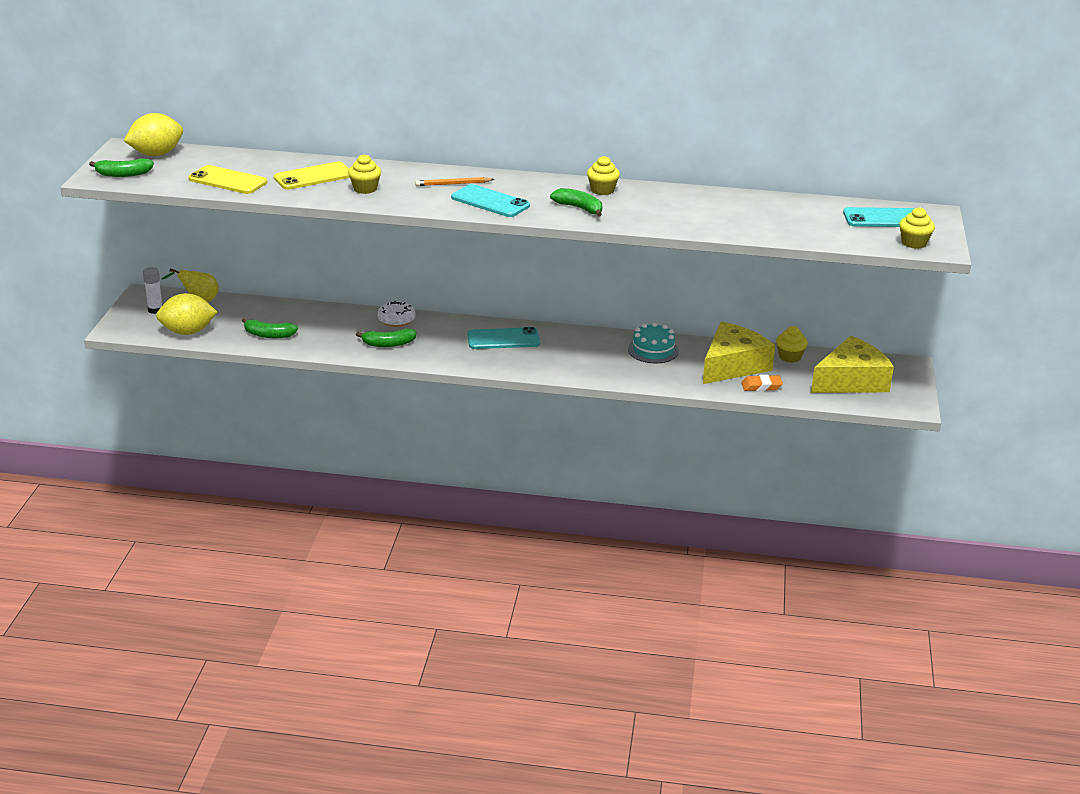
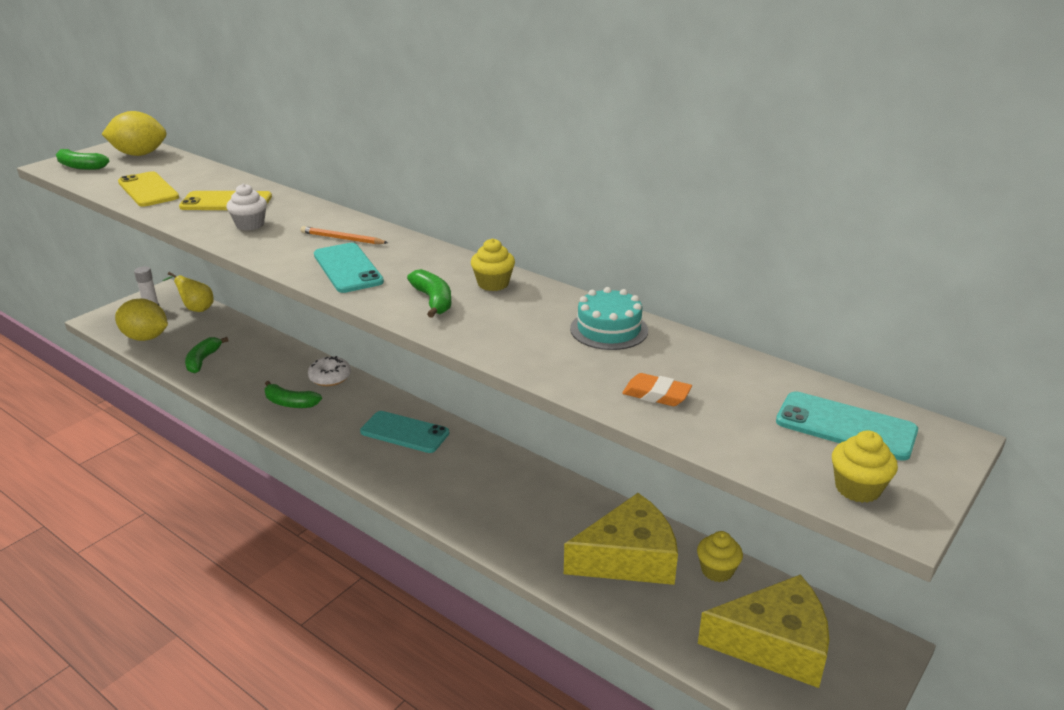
camera: 30 degrees right, 0 degrees up
(269, 335) = (203, 360): green banana -> green banana turned 60 degrees clockwise
(365, 189) = (250, 225): yellow cupcake -> white cupcake
(653, 350) = (551, 501): turquoise cake -> turquoise cake (609, 329)
(761, 386) = (637, 606): orange eraser -> orange eraser (656, 394)

